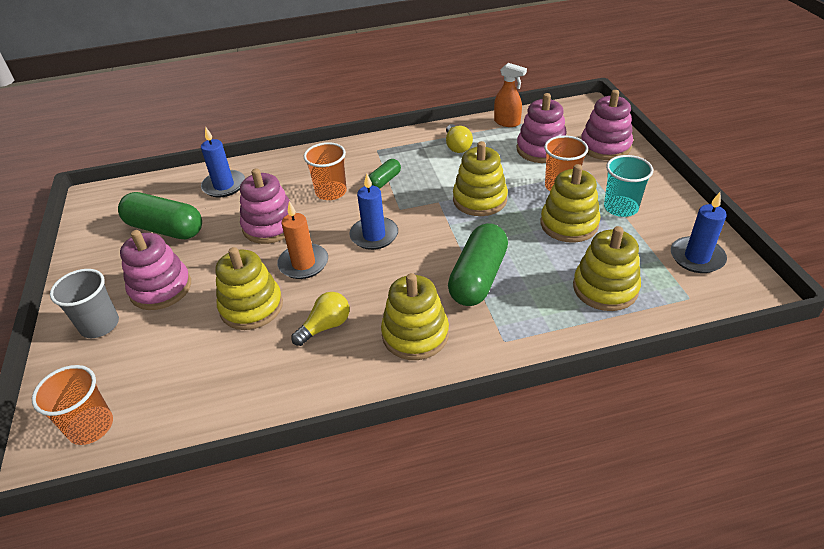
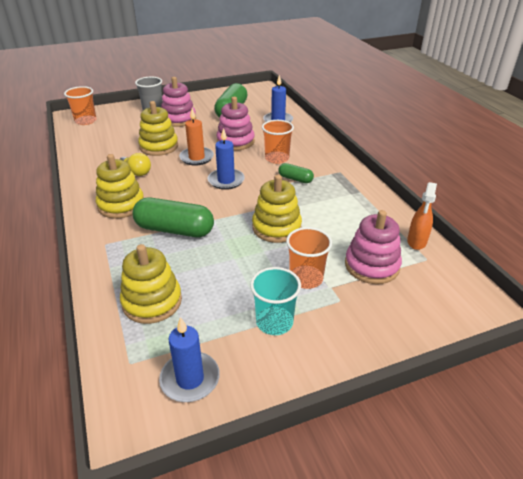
camera: 80 degrees right, 5 degrees down
(457, 146) = (359, 212): yellow light bulb -> none
(569, 224) = (244, 282): yellow stacking toy -> none
(605, 146) = (395, 318): pink stacking toy -> none

